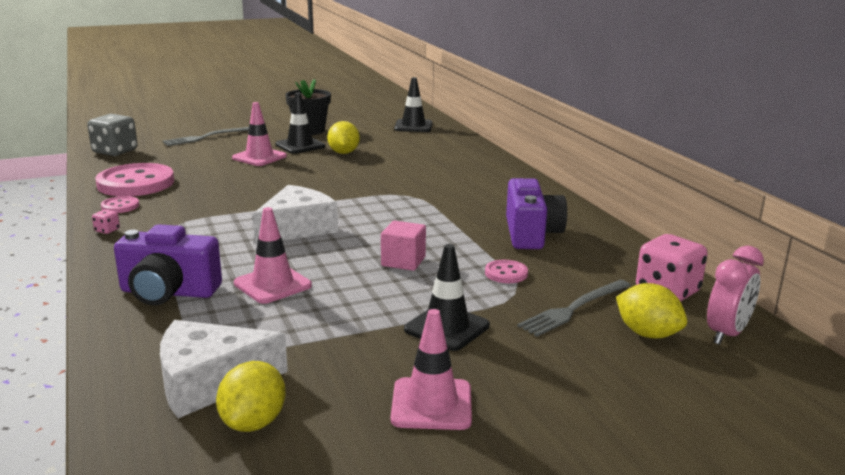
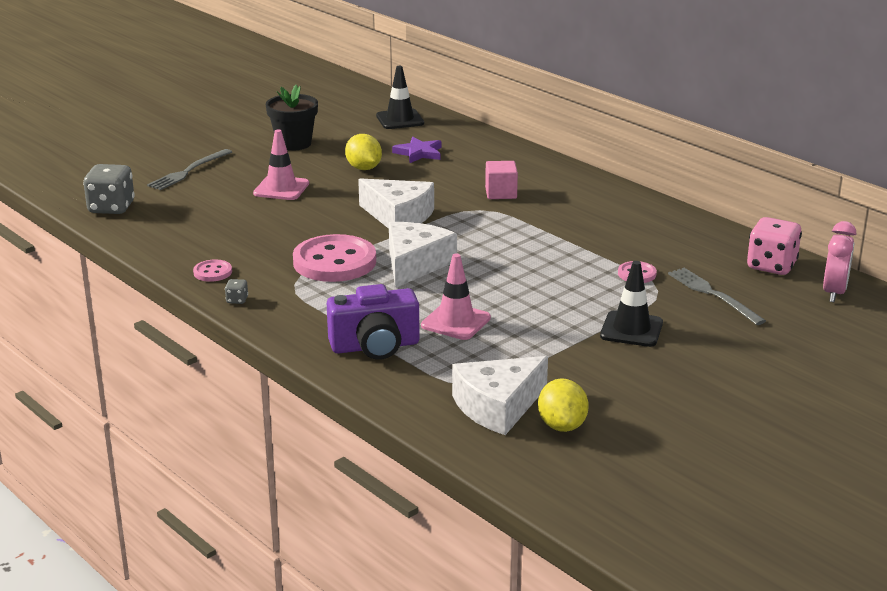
camera: 20 degrees left, 5 degrees up
(107, 230) = (237, 300): pink dice -> grey dice
(136, 183) = (191, 243): pink button -> pink button (334, 262)
(300, 145) = (307, 166): black traffic cone -> none
(329, 190) = (399, 216): none -> white cheese
(402, 149) = (419, 153): none -> purple star
(403, 261) = (543, 279): pink cube -> pink cube (501, 193)
(431, 404) = (671, 387): pink traffic cone -> none
(531, 234) = (626, 232): purple camera -> none
(574, 309) = (713, 294): grey fork -> grey fork turned 120 degrees clockwise
(647, 334) = (779, 304): yellow lemon -> none

